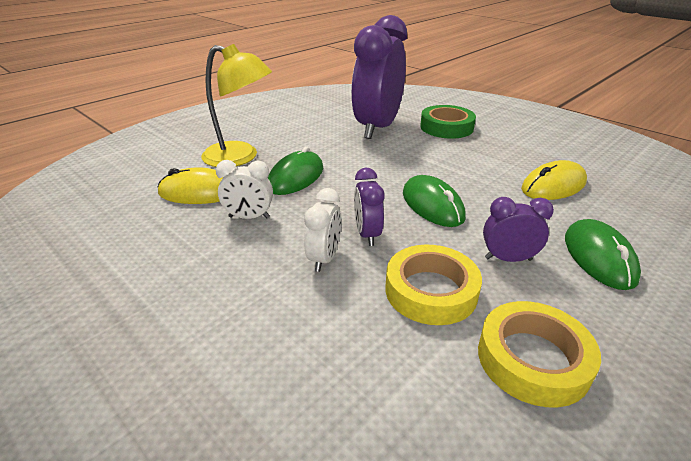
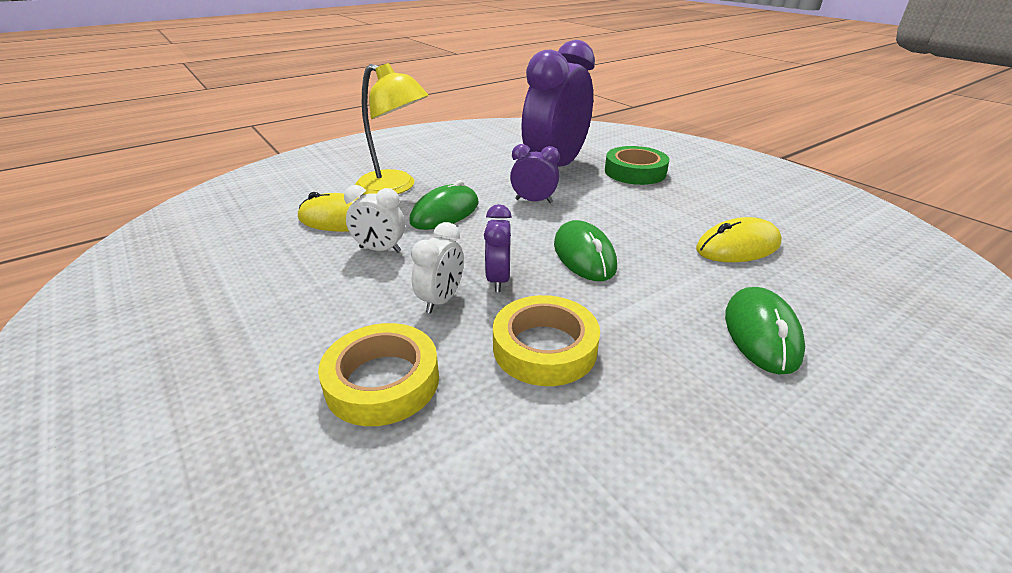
camera: 10 degrees right, 0 degrees up
(508, 259) = (648, 323): purple clock -> purple clock (533, 201)
(533, 359) = (633, 437): yellow tape -> yellow tape (382, 381)

